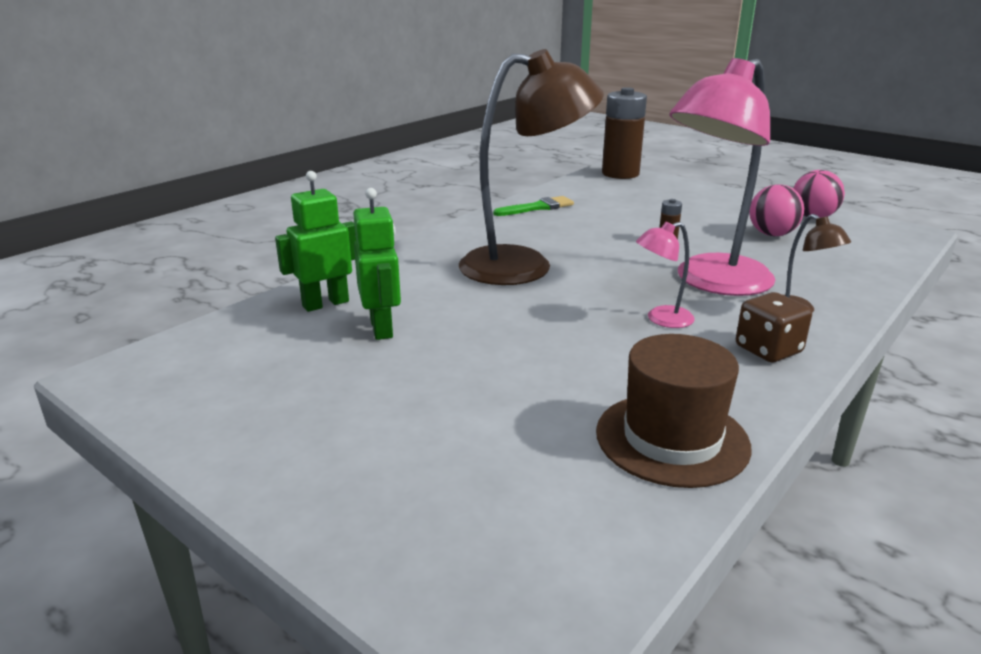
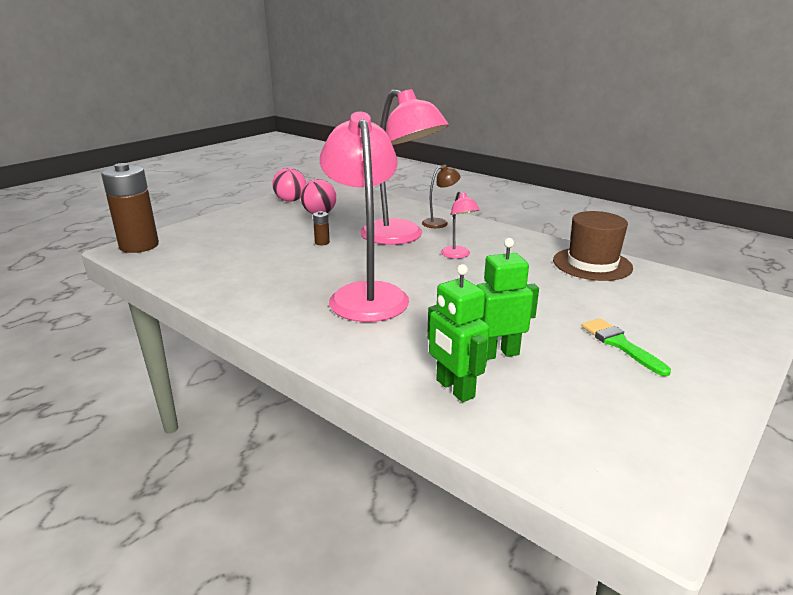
camera: 90 degrees left, 0 degrees up
(524, 265) = (366, 294): brown lamp -> pink lamp
(537, 207) = (219, 285): green brush -> green brush (620, 344)
(768, 350) = (489, 235): brown dice -> none

